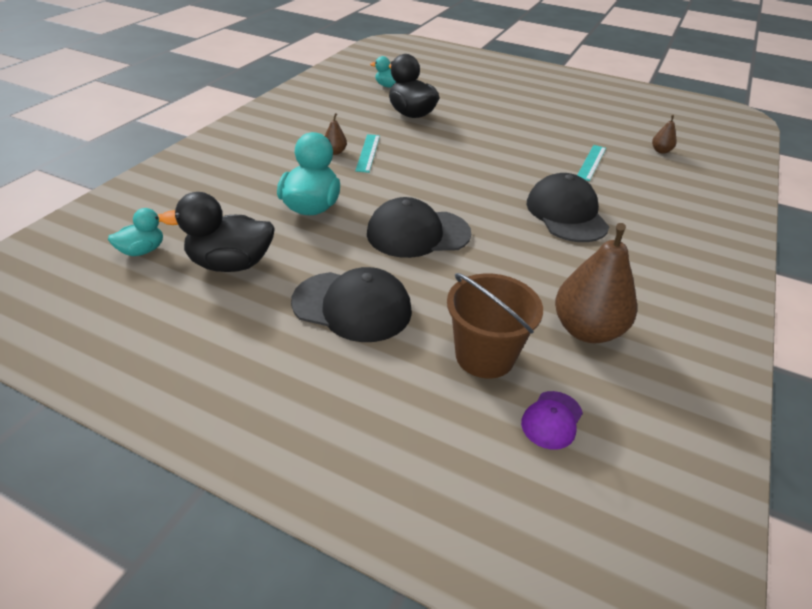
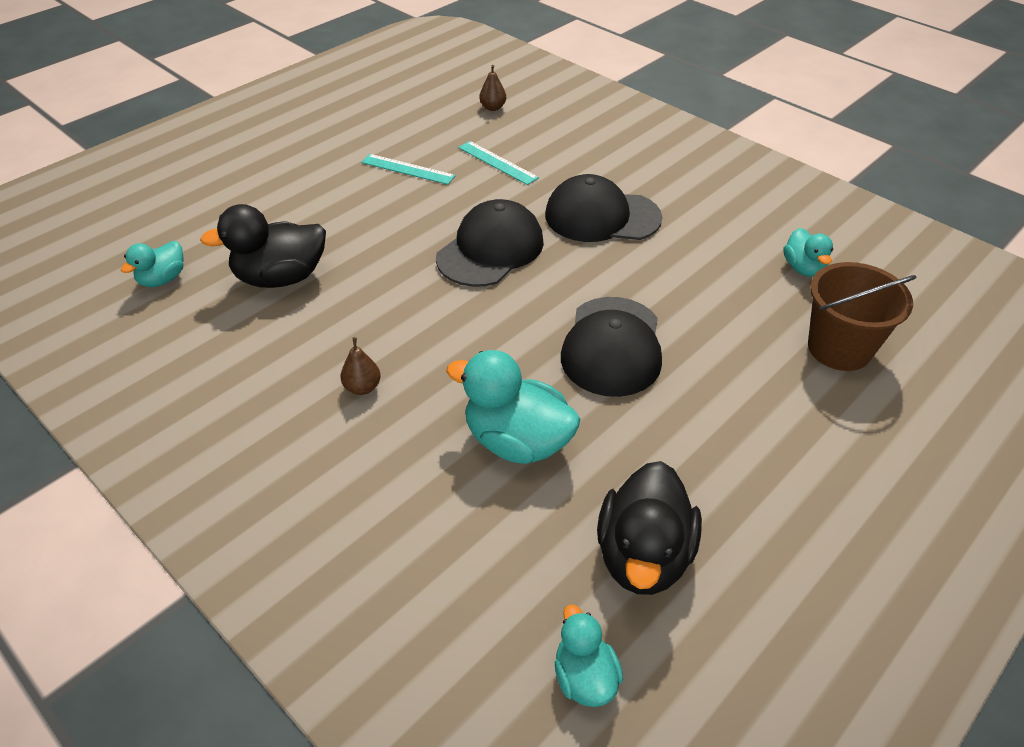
camera: 70 degrees left, 5 degrees up
(352, 306) = (751, 437): black cap -> black cap (490, 249)
(368, 153) = (382, 350): turquoise ruler -> turquoise ruler (408, 169)
(552, 420) = (923, 329): purple cap -> none
(586, 330) = (803, 268): brown pear -> turquoise duck

